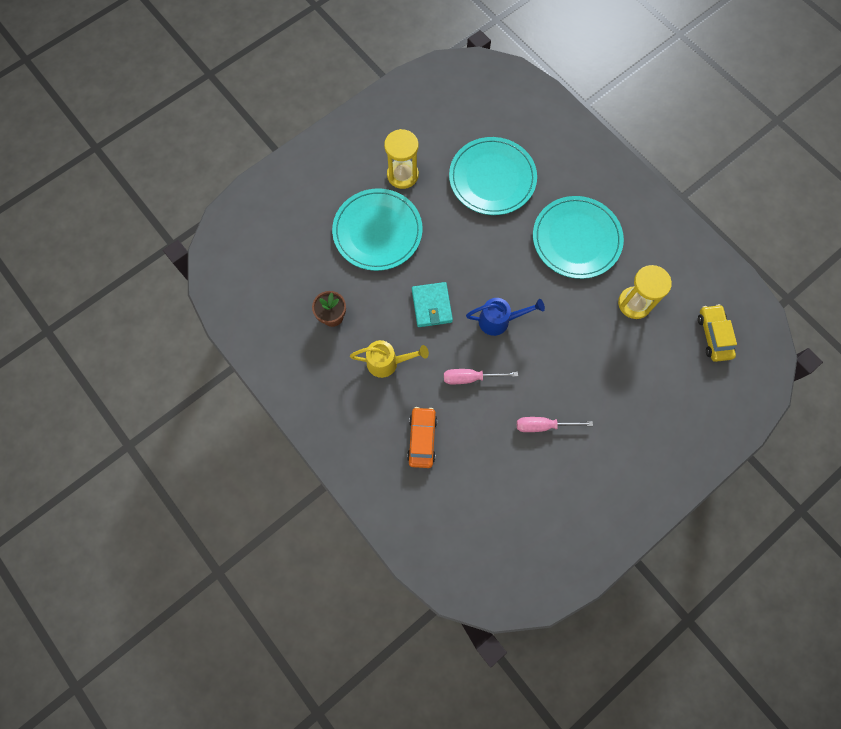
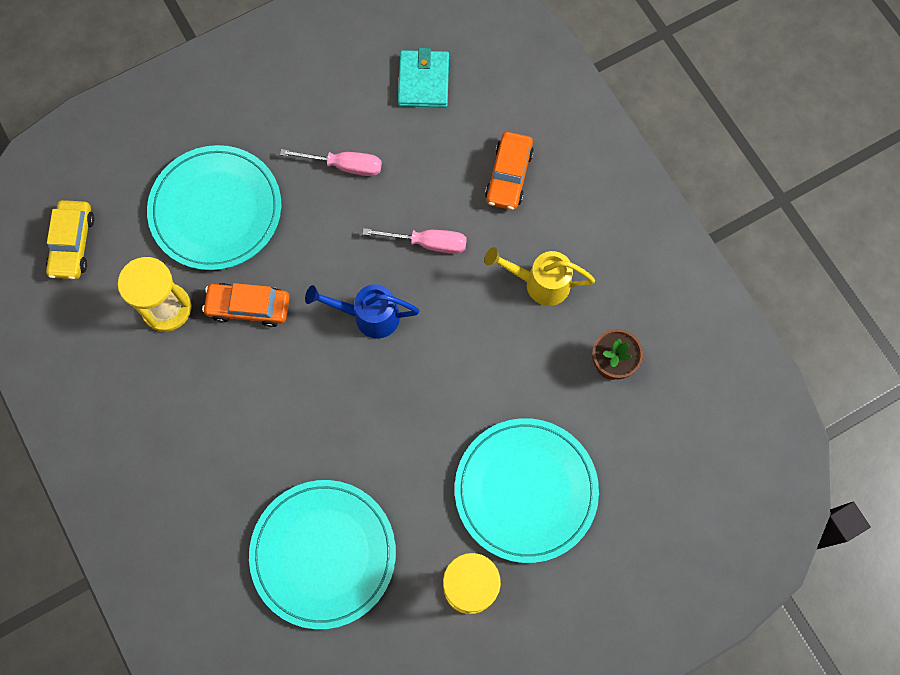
camera: 170 degrees left, 0 degrees up
(432, 306) = (462, 355): turquoise wallet -> turquoise wallet (423, 81)
(576, 239) = (219, 423): turquoise plate -> turquoise plate (216, 210)
(580, 313) = (248, 307): none -> orange car

